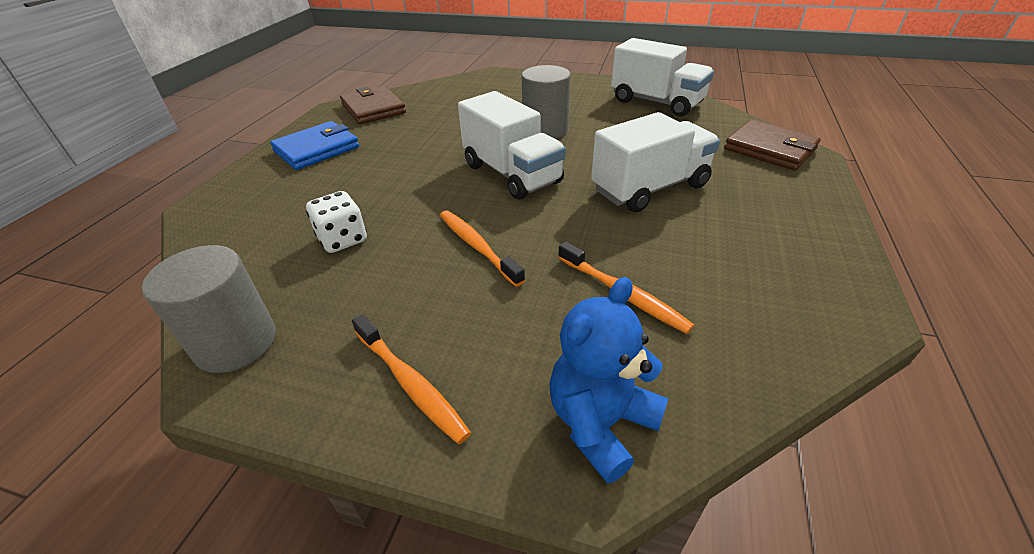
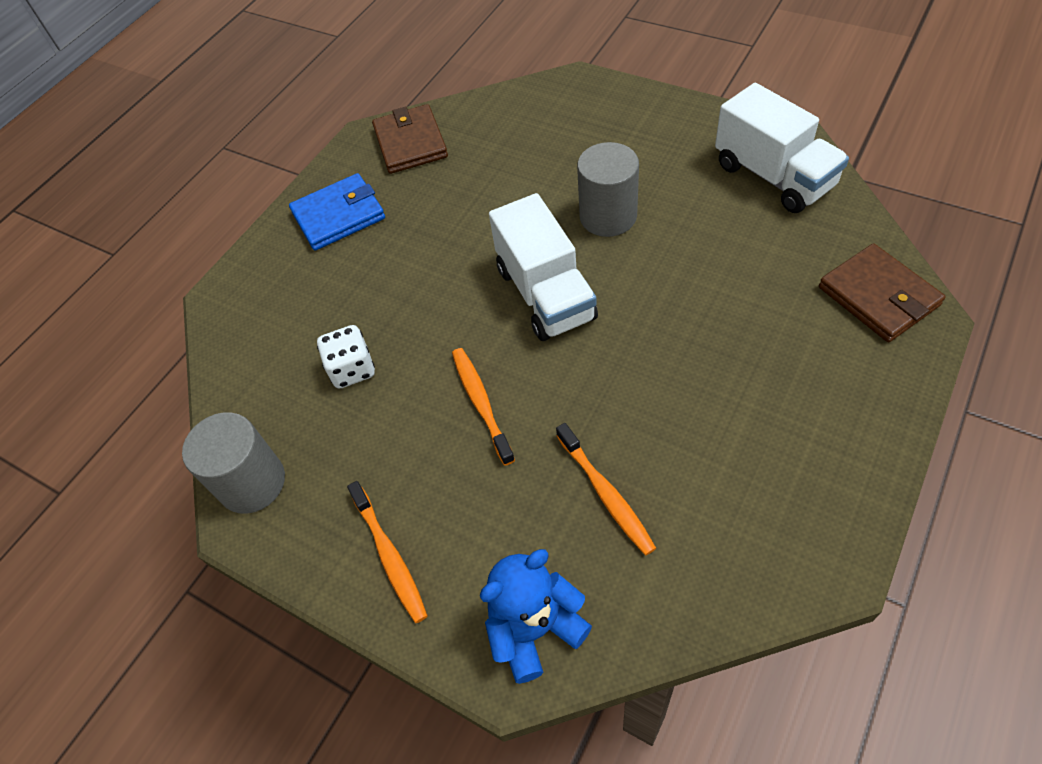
camera: 20 degrees right, 15 degrees up
(650, 188) = (695, 344): white truck -> none

